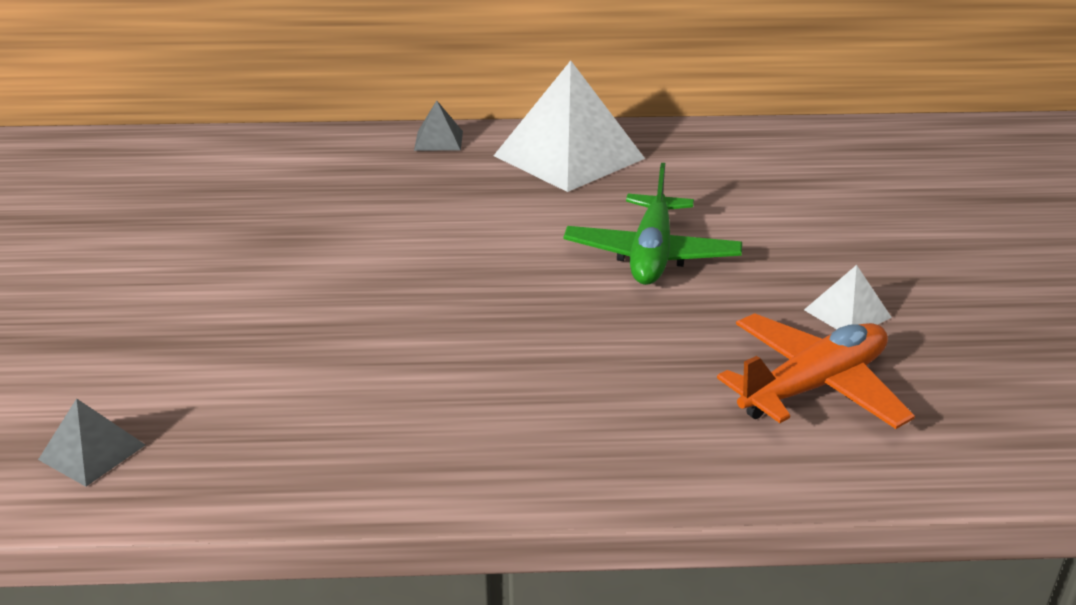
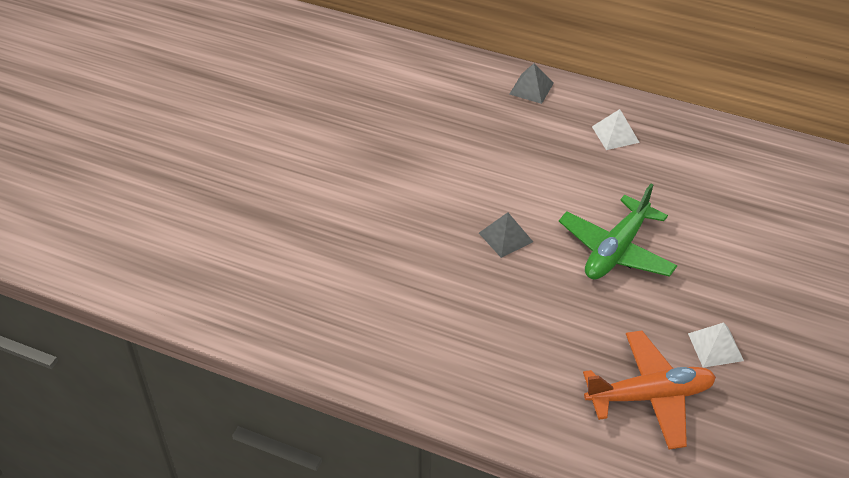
camera: 25 degrees right, 15 degrees up
(92, 452) = (224, 293): grey pyramid -> grey pyramid (505, 237)
(569, 157) = (615, 134): white pyramid -> white pyramid, size x0.44

